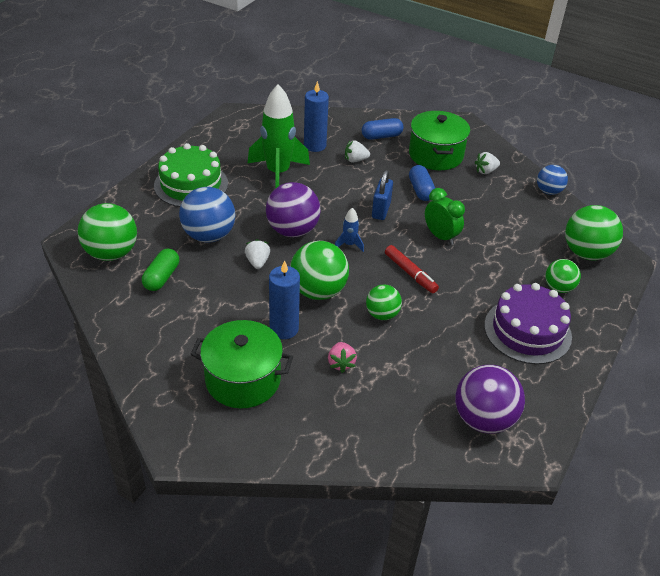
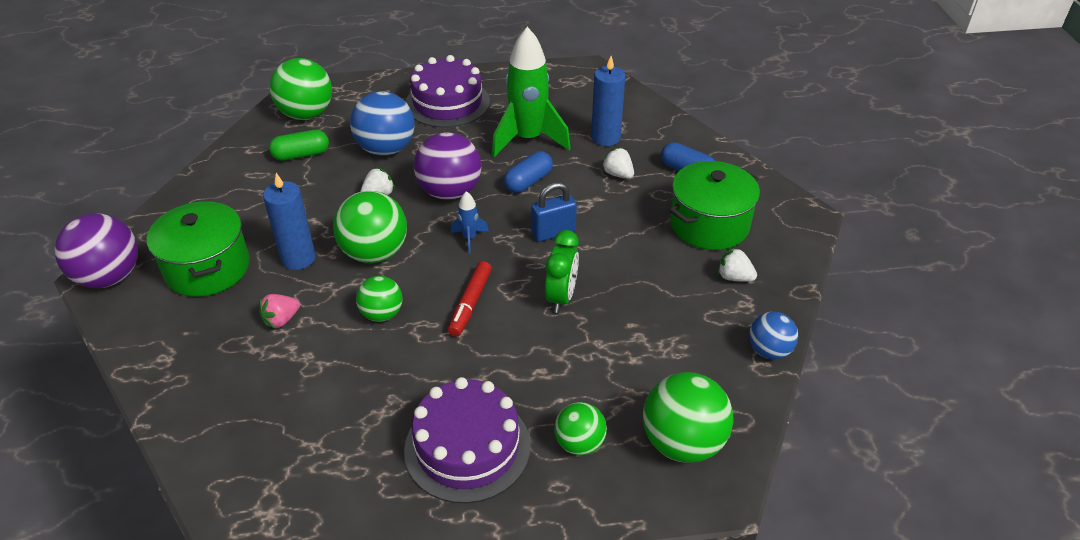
camera: 55 degrees right, 0 degrees up
(191, 184) = (447, 103): green cake -> purple cake
(421, 190) = (626, 244): blue capsule -> blue capsule (528, 181)
(483, 419) = (282, 472): purple ball -> purple ball (109, 277)

